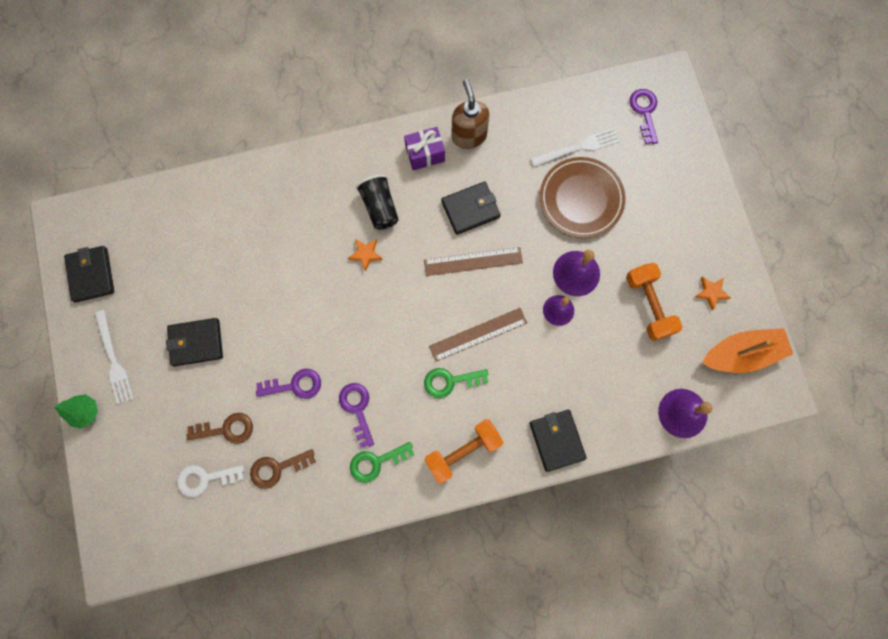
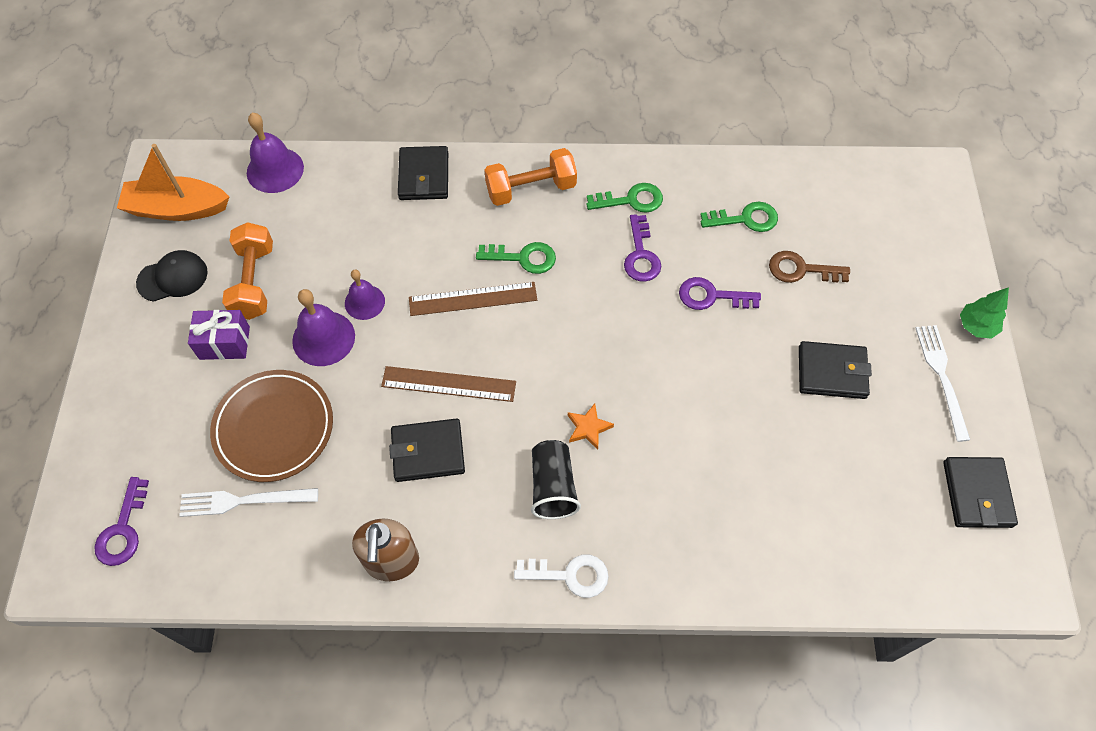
camera: 165 degrees left, 15 degrees down
(205, 478) = (830, 227): white key -> white key (569, 575)
(277, 468) = (745, 219): brown key -> green key
(425, 154) = (465, 549): purple gift -> purple gift (224, 343)
(711, 292) = (173, 278): orange star -> black cap

